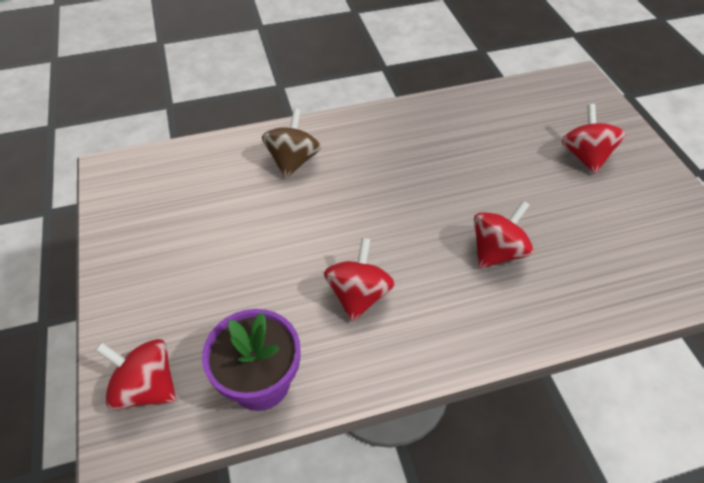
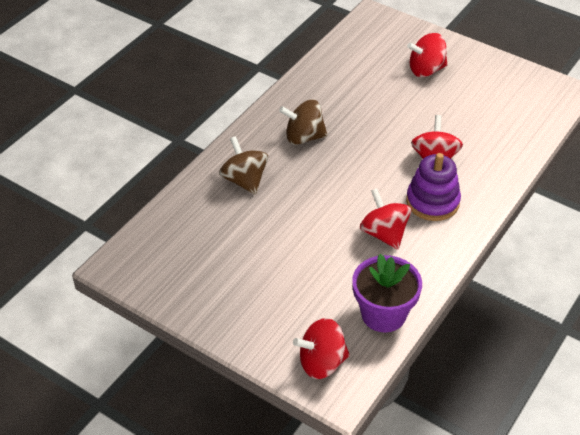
camera: 40 degrees left, 5 degrees down
(389, 153) = (304, 137): none -> brown spinning top
(446, 295) = (432, 202): none -> purple stacking toy
(585, 156) = (426, 70): red spinning top -> red spinning top turned 60 degrees counterclockwise

